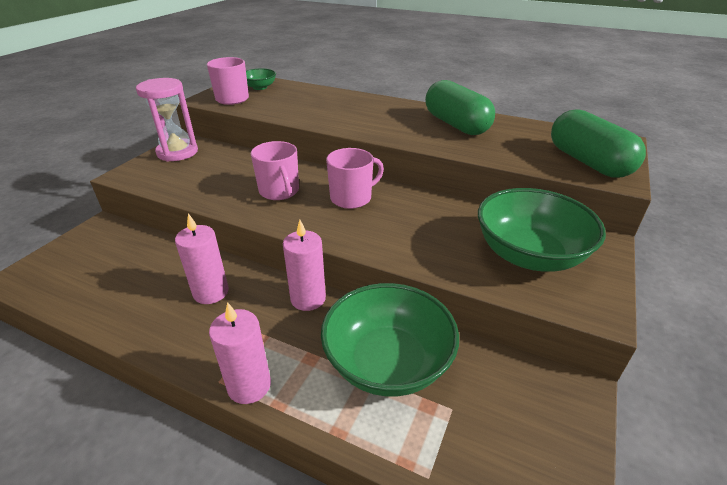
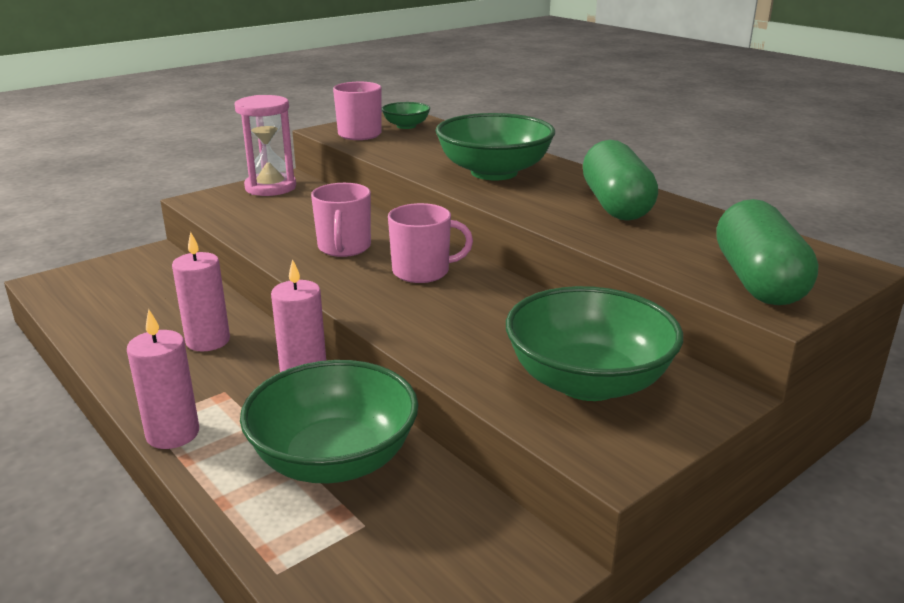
camera: 25 degrees right, 10 degrees down
(357, 114) = (494, 172): none -> green bowl

